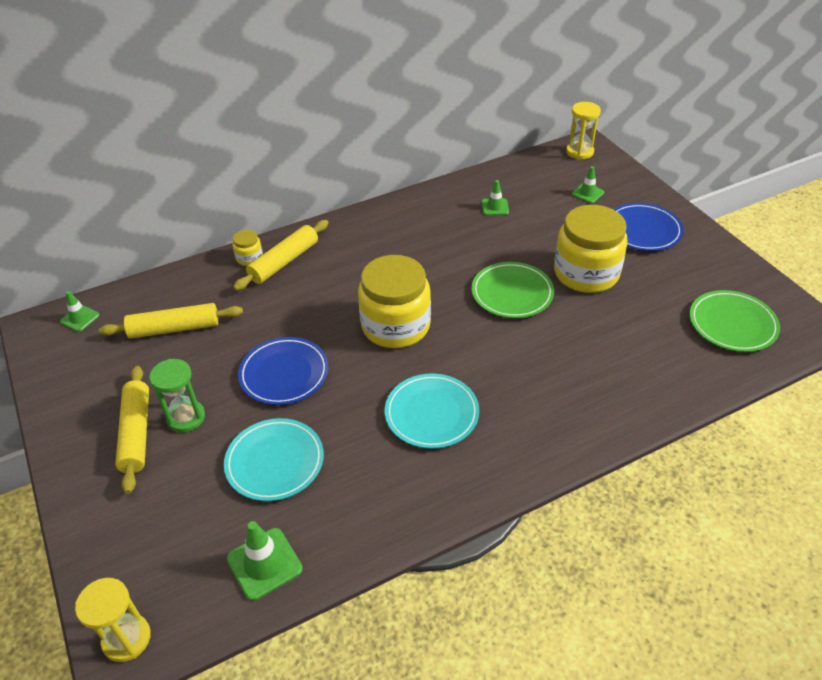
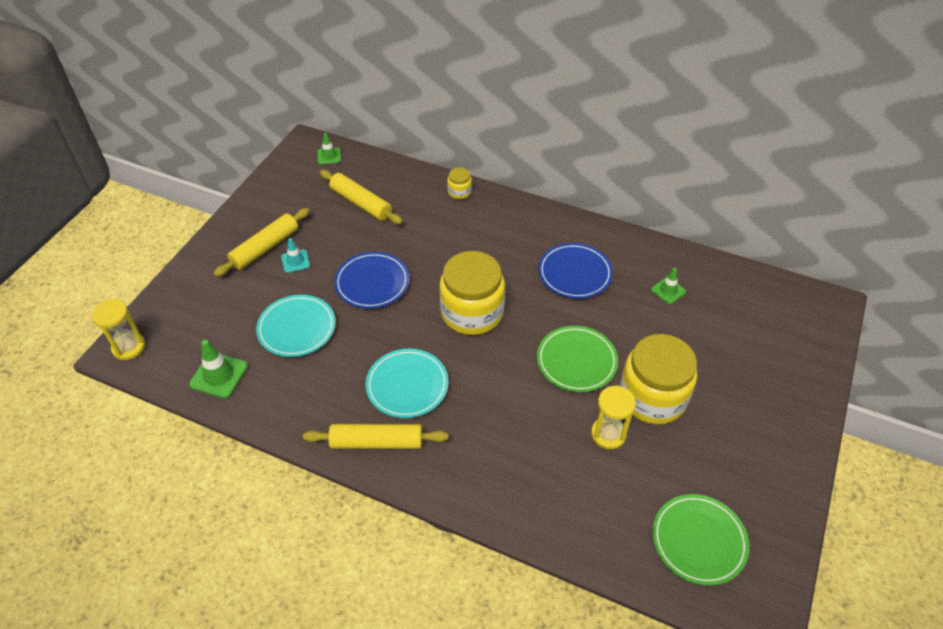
camera: 50 degrees right, 5 degrees up
(186, 417) = (295, 261): green hourglass -> turquoise traffic cone
(284, 262) = (474, 211): yellow rolling pin -> yellow rolling pin (377, 442)
(579, 152) = (813, 304): yellow hourglass -> yellow hourglass (608, 434)
(587, 193) = (760, 342): green traffic cone -> none
(643, 230) = (755, 409): blue plate -> blue plate (574, 273)

